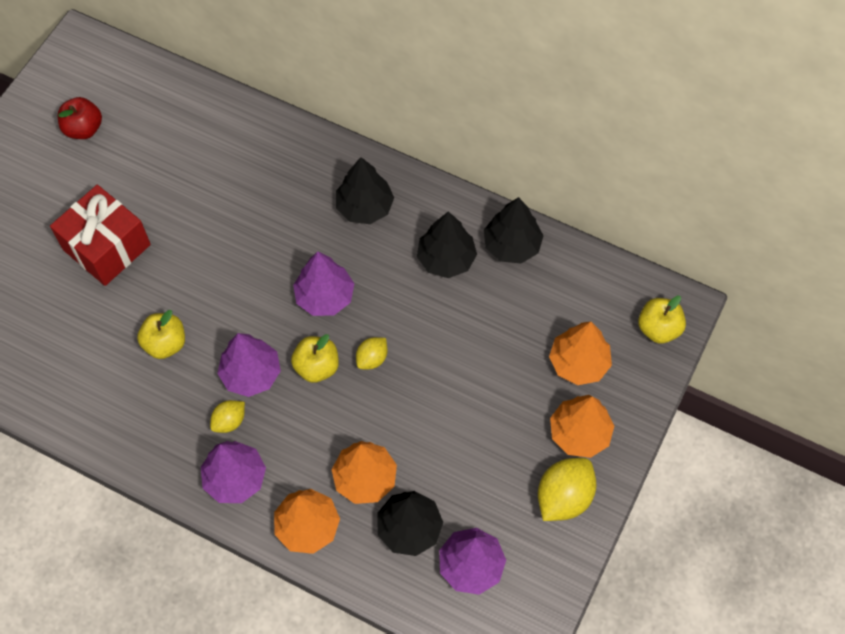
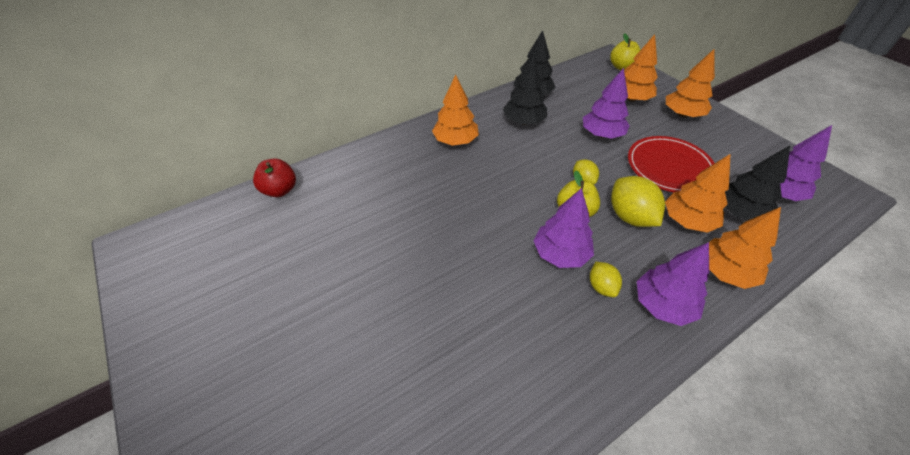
camera: 60 degrees left, 15 degrees down
(84, 129) = (221, 278): red apple -> red apple (280, 190)
(107, 247) = (360, 310): red gift -> none
(165, 343) = (496, 304): yellow apple -> none
(325, 296) = (515, 186): purple tree -> purple tree (602, 134)
(364, 207) = (455, 141): black tree -> orange tree
(451, 441) = (669, 167): none -> red plate
(563, 497) = (728, 135): yellow lemon -> yellow lemon (630, 217)

